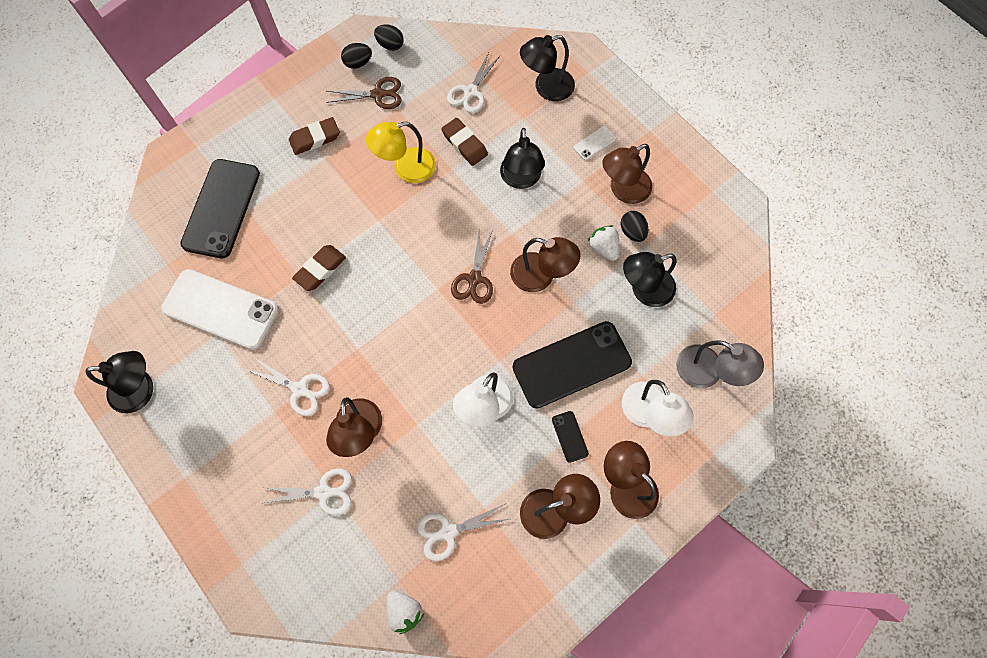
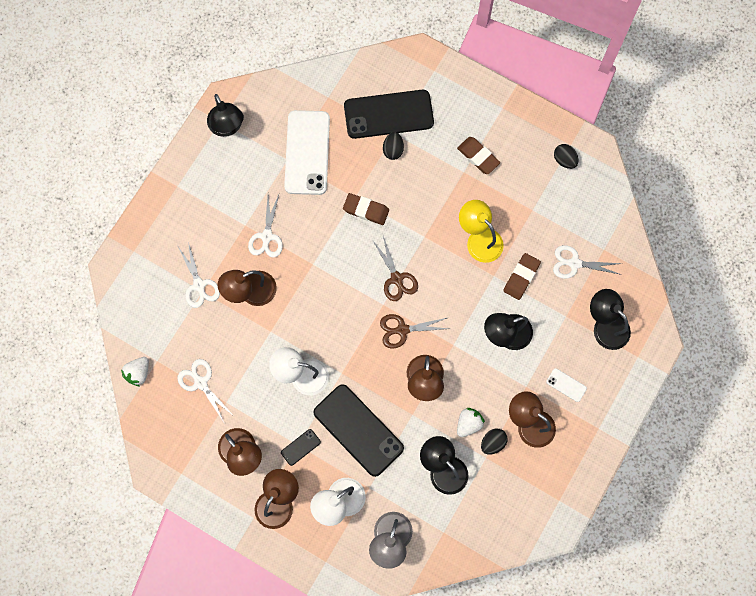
camera: 70 degrees right, 5 degrees up
(378, 94) = (540, 189): brown scissors -> brown scissors (396, 279)
(390, 45) = (594, 179): black egg -> black egg (393, 150)

